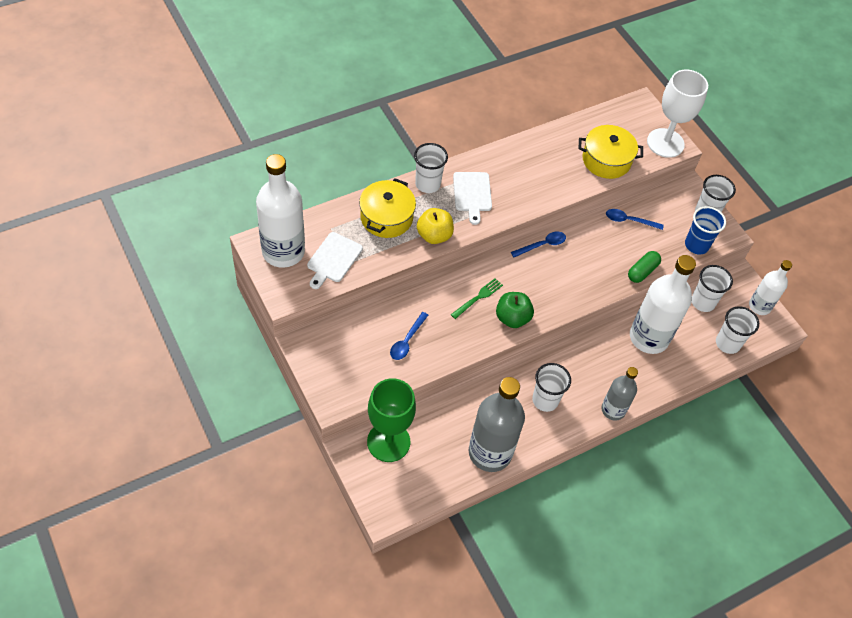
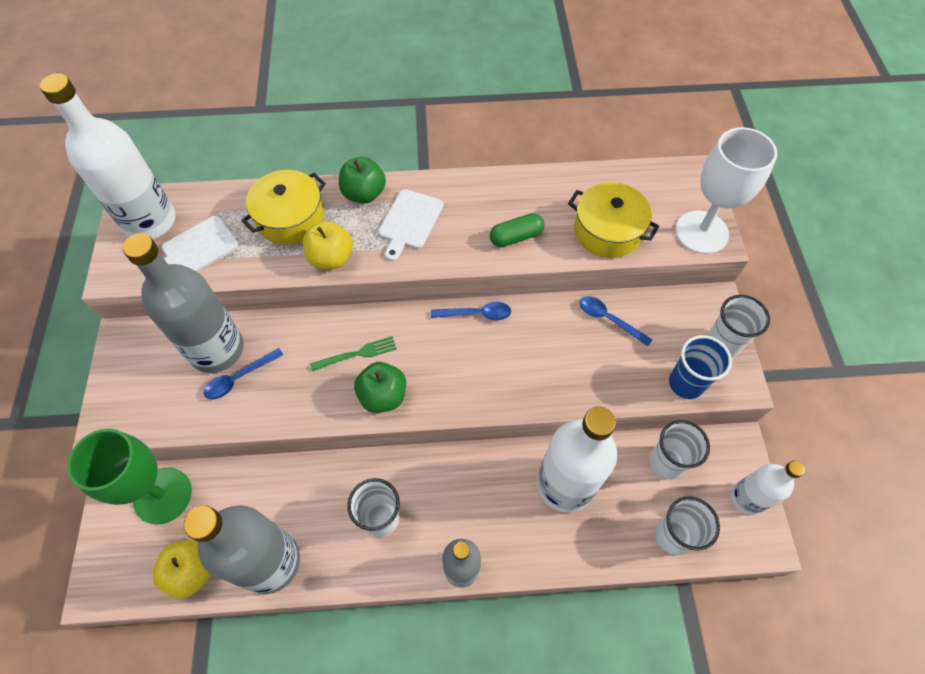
camera: 30 degrees right, 5 degrees up
(378, 328) = (217, 349): none -> grey bottle
(427, 184) = (364, 194): white cup -> green apple
(441, 478) = (192, 571): none -> yellow apple
(642, 271) = (590, 394): green capsule -> green capsule (516, 237)

